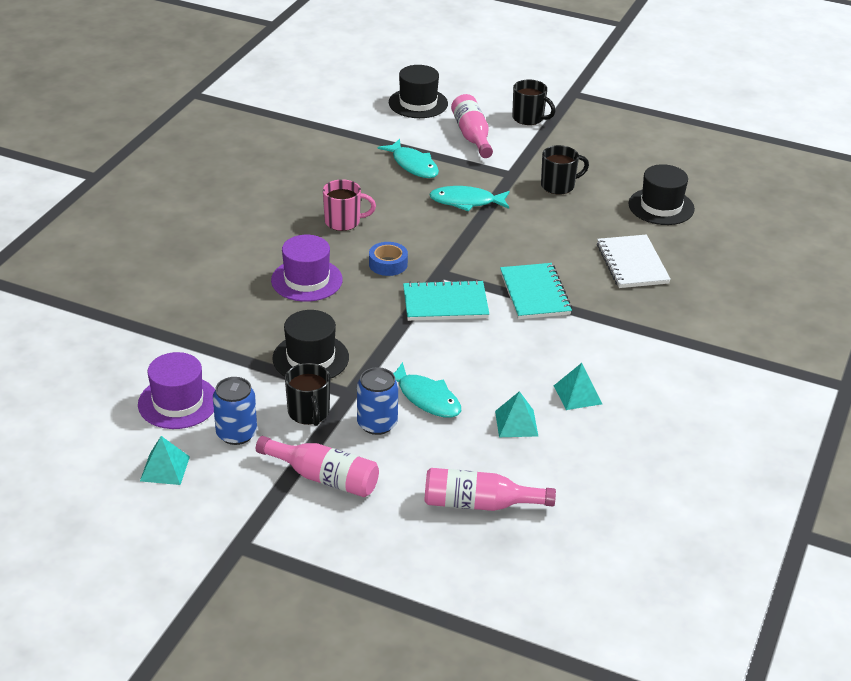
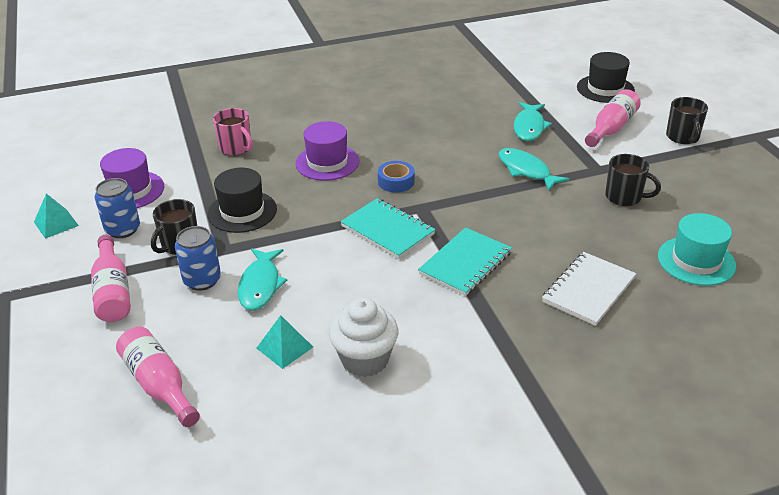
camera: 50 degrees right, 0 degrees up
(343, 222) = (415, 139): pink mug -> pink mug (236, 148)
(577, 394) = (365, 360): turquoise pyramid -> white cupcake
(661, 206) = (696, 261): black hat -> turquoise hat

